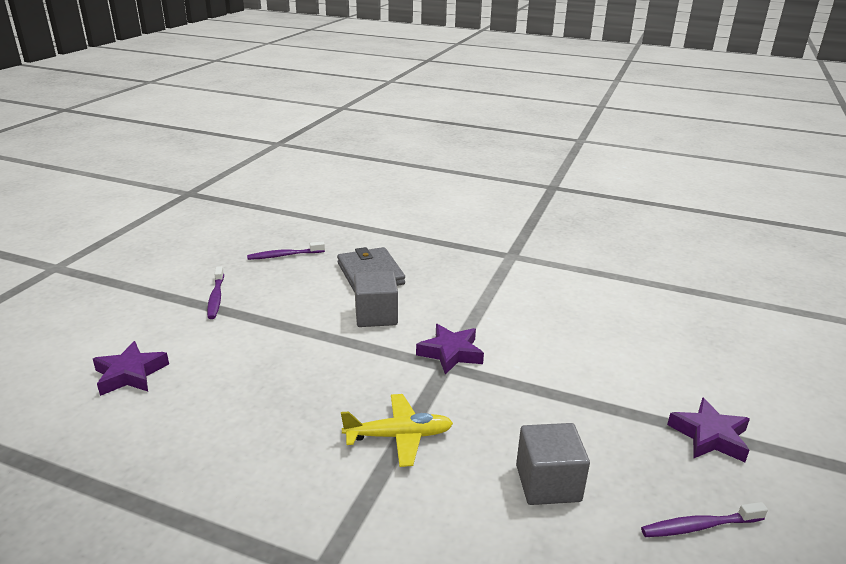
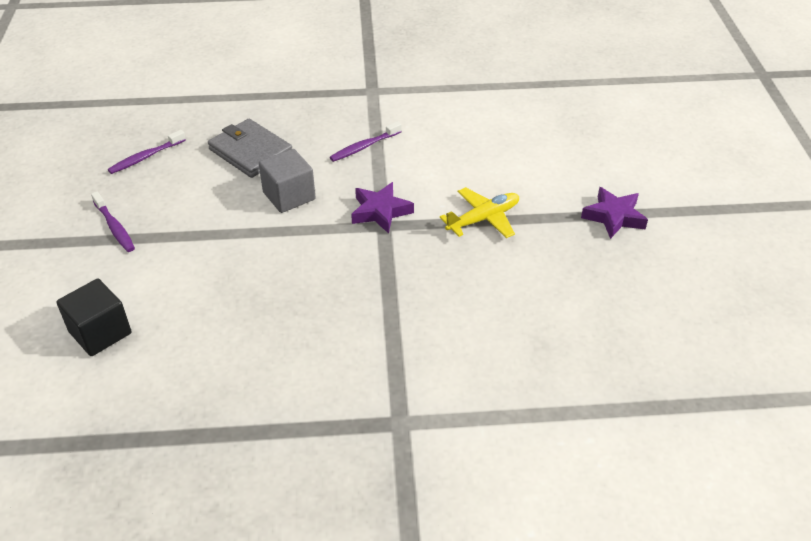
camera: 25 degrees left, 15 degrees up
(130, 374) = (100, 332): purple star -> black cube
(399, 436) = (386, 301): yellow plane -> yellow plane (483, 219)
(548, 483) = (520, 296): grey cube -> none
(699, 526) = (634, 289): purple toothbrush -> purple toothbrush (364, 147)

